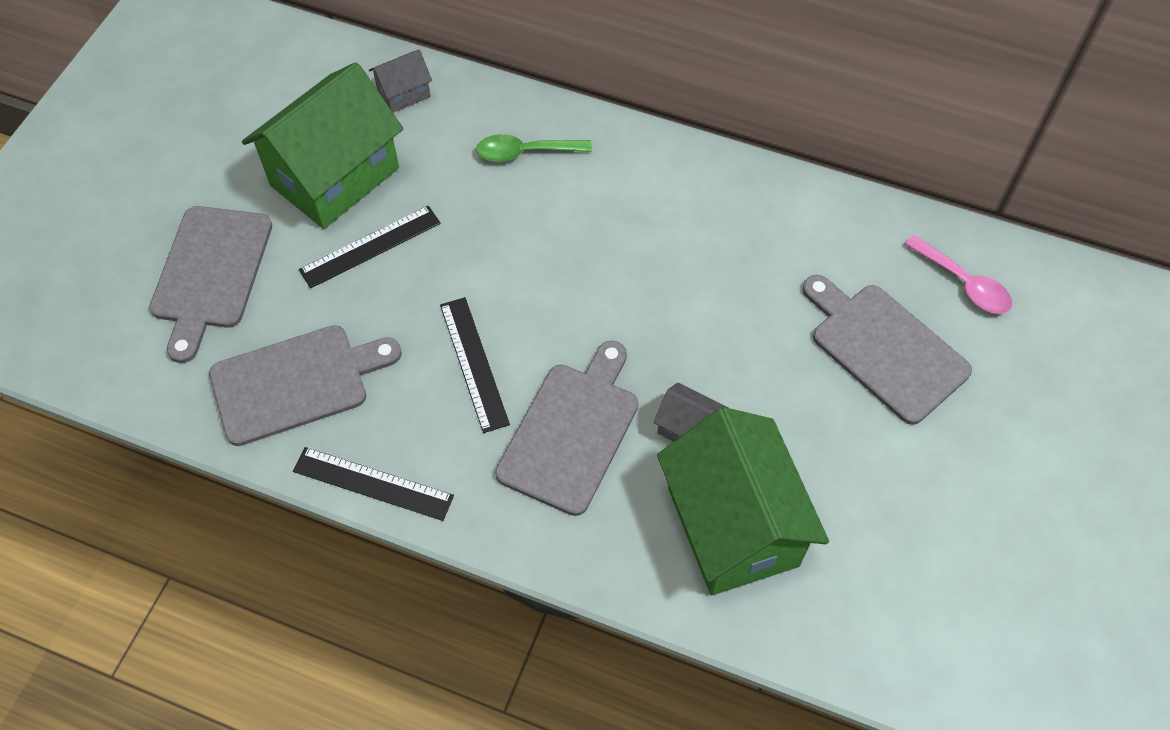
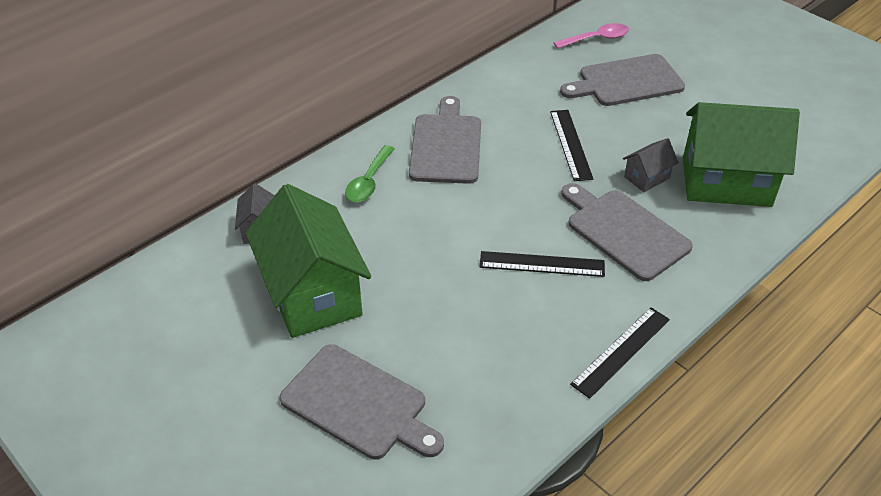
camera: 65 degrees left, 15 degrees down
(296, 382) = (505, 374): grey cutting board -> grey cutting board (446, 145)
(370, 246) = (398, 291): black ruler -> black ruler (570, 144)

